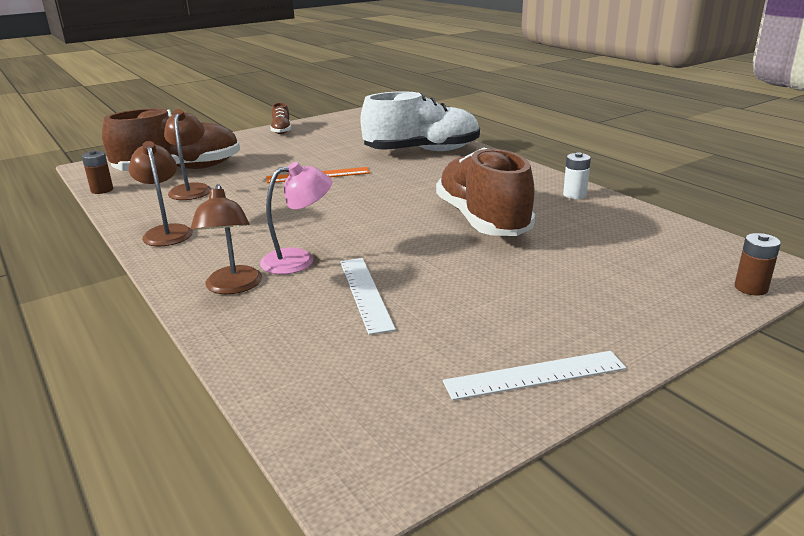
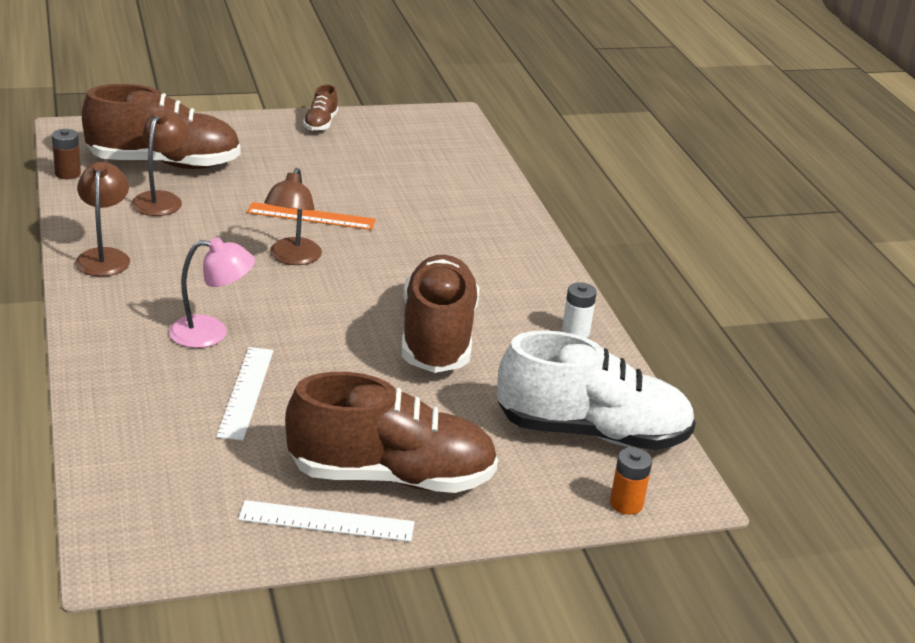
camera: 15 degrees right, 5 degrees up
(233, 287) = (130, 347): brown lamp -> brown lamp (292, 258)
(422, 151) = (462, 210): white shoe -> white shoe (592, 433)
(551, 322) = (391, 476): none -> brown shoe
(751, 288) = (626, 504): brown battery -> orange battery

